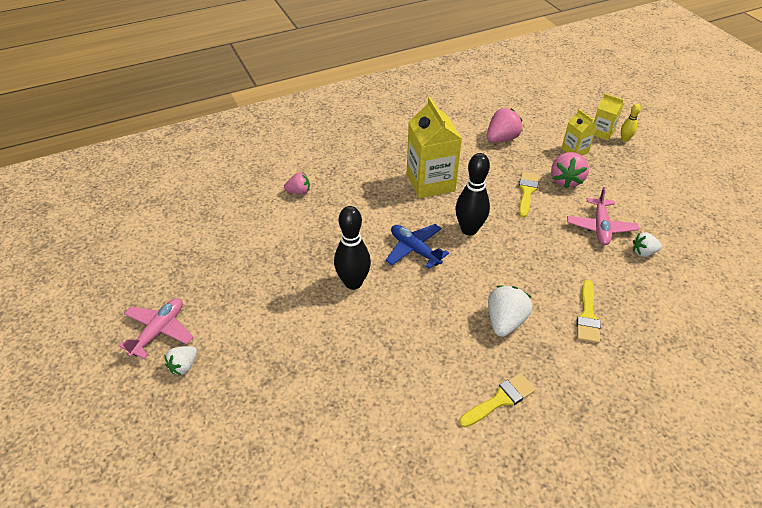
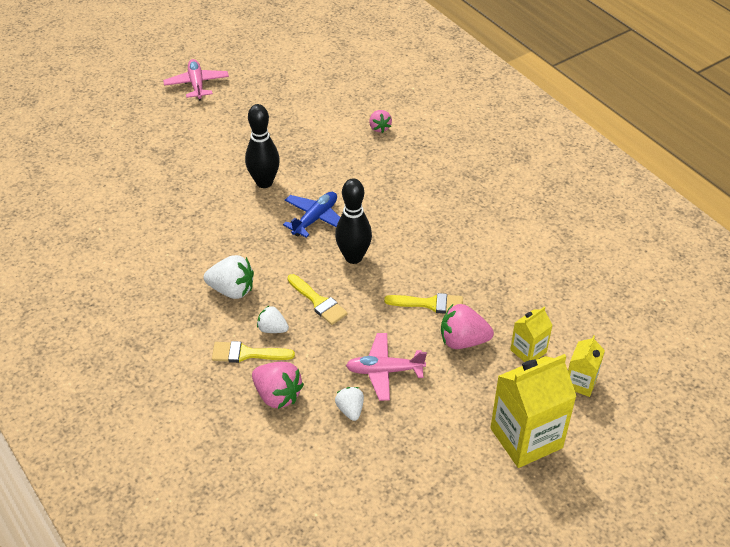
camera: 80 degrees right, 0 degrees up
(159, 331) = (197, 84): pink plane -> pink plane turned 120 degrees counterclockwise
(184, 366) = (165, 105): white strawberry -> white strawberry (272, 329)
(430, 182) = (422, 221): yellow carton -> yellow carton (526, 438)
(500, 399) = (144, 289): yellow brush -> yellow brush (318, 302)
(501, 139) = (526, 278): pink strawberry -> pink strawberry (277, 395)
(624, 139) = (574, 408): yellow bowling pin -> none

